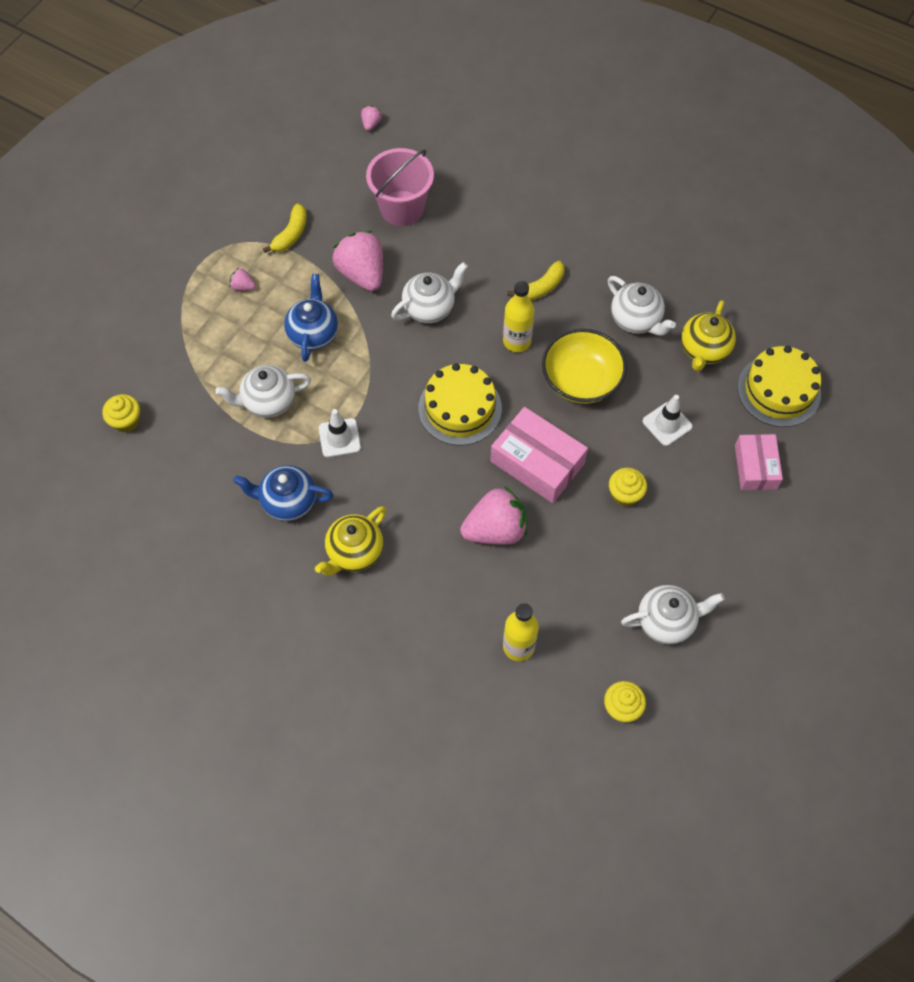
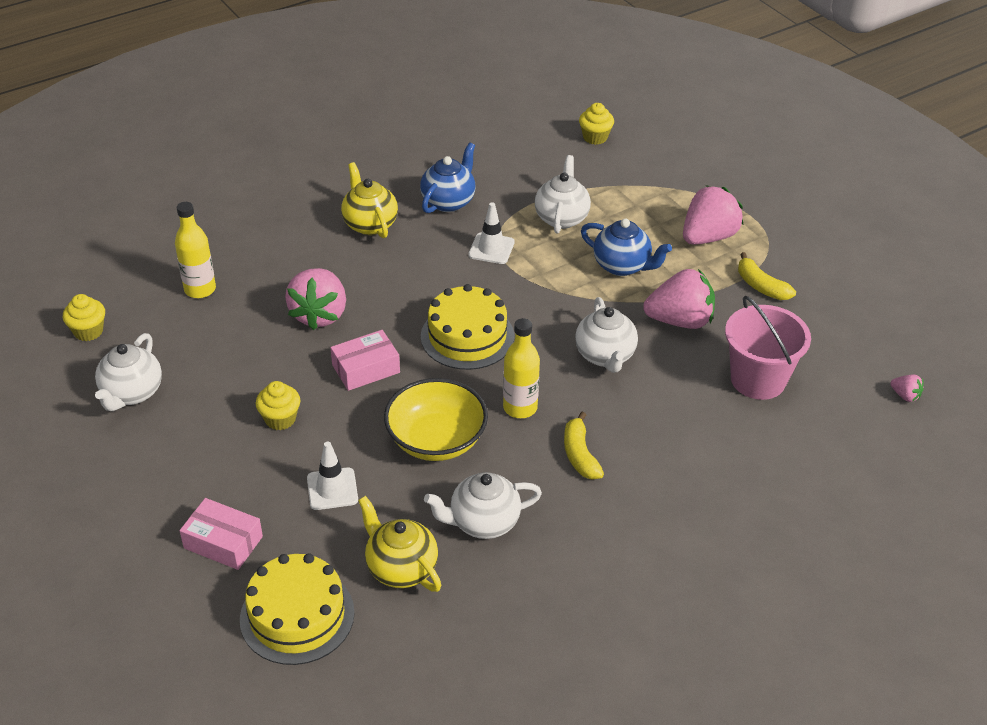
camera: 115 degrees right, 20 degrees down
(243, 286) = (708, 237): pink strawberry -> pink strawberry, size x2.28
(537, 462) = (366, 369): pink box -> pink box, size x0.65

